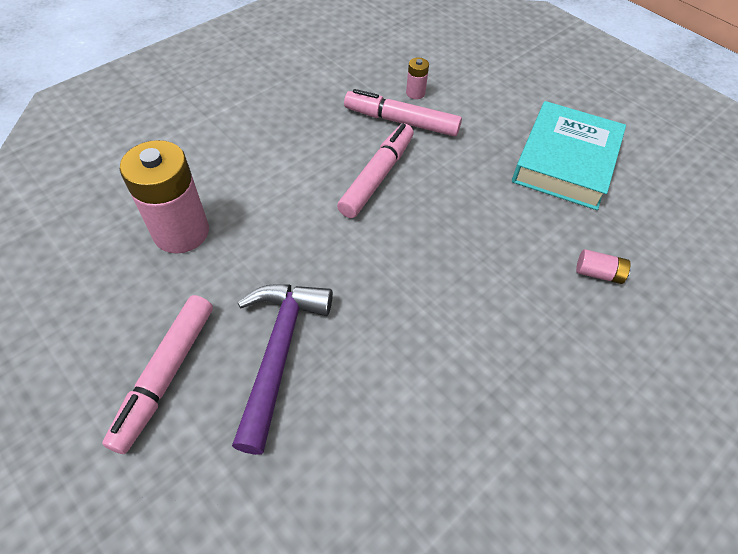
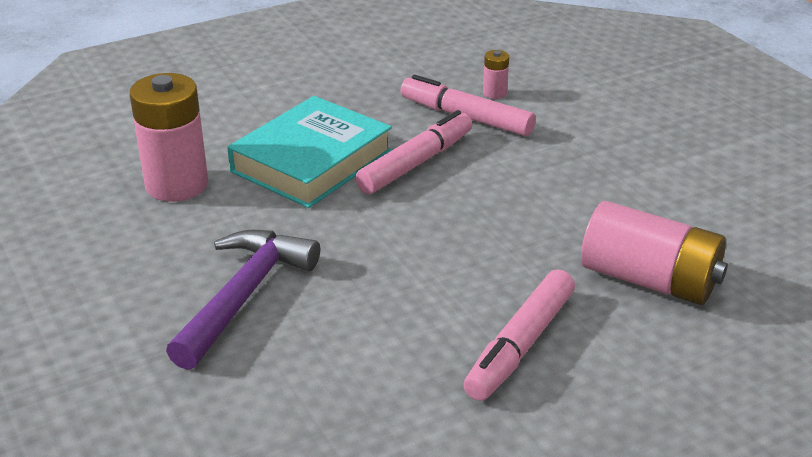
camera: 15 degrees right, 20 degrees down
(166, 375) = (119, 296): pink marker -> pink marker (520, 345)
(565, 162) = (656, 175): turquoise book -> turquoise book (311, 161)
(598, 273) = (649, 280): pink battery -> pink battery, size x2.28

